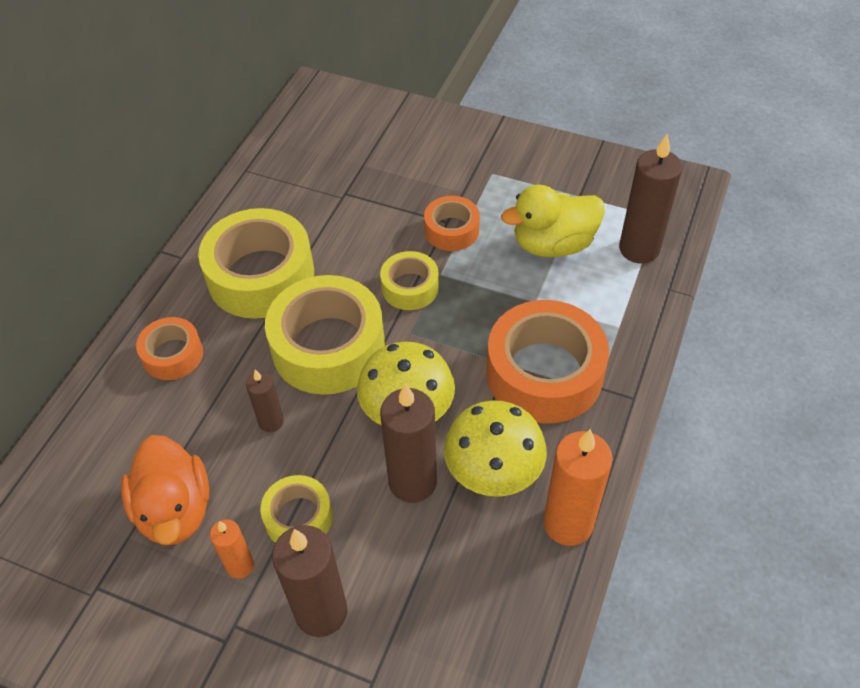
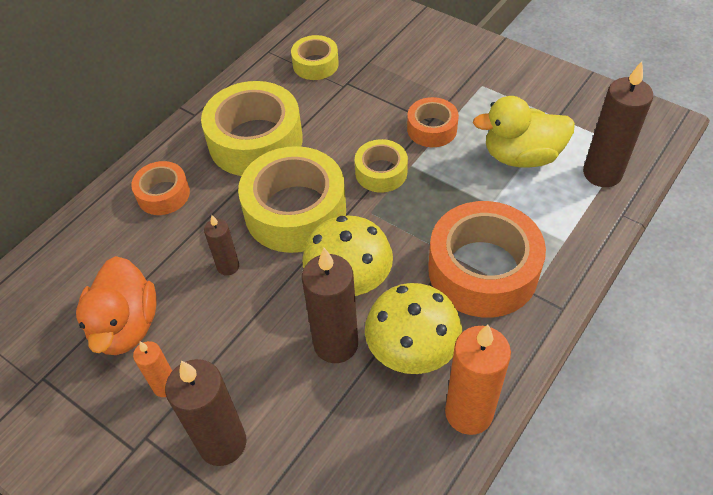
camera: 15 degrees right, 0 degrees up
(298, 517) = (227, 355): yellow tape -> yellow tape (315, 64)

